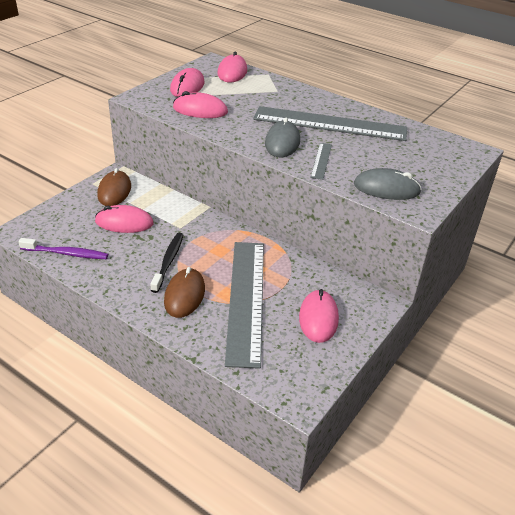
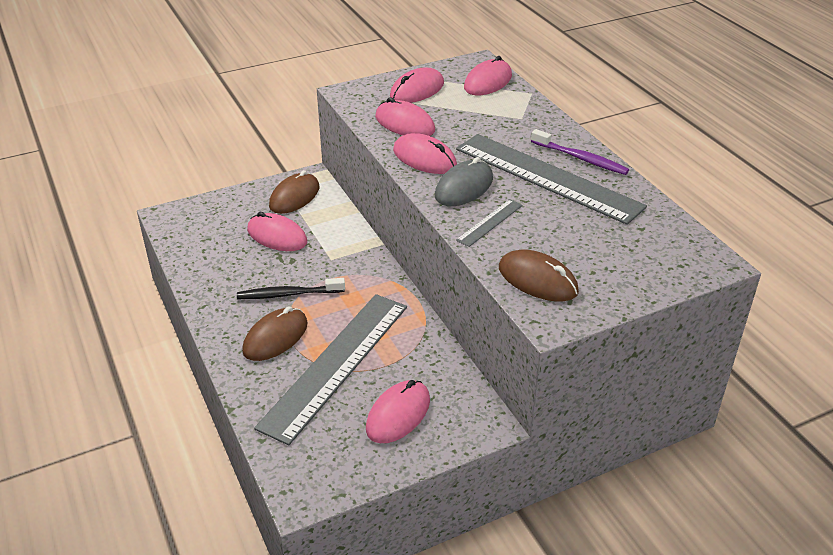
camera: 30 degrees right, 0 degrees up
(66, 253) = (195, 254): purple toothbrush -> purple toothbrush (581, 158)
(168, 261) = (288, 294): black toothbrush -> black toothbrush turned 135 degrees counterclockwise
(236, 130) = (424, 158): none -> pink mouse
(386, 188) = (537, 280): grey mouse -> brown mouse

